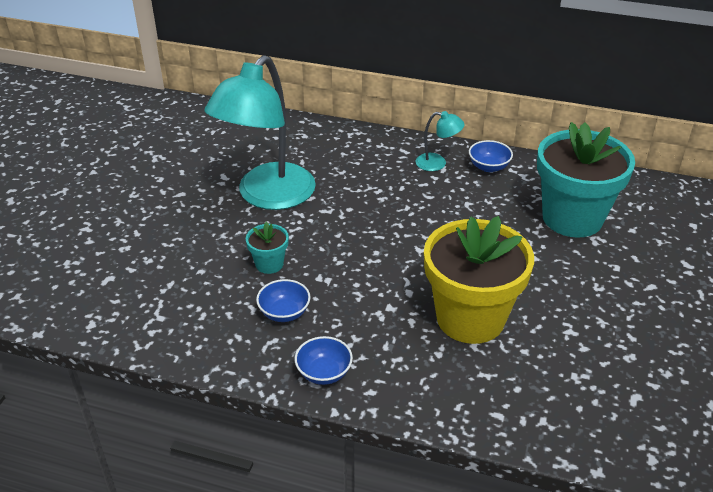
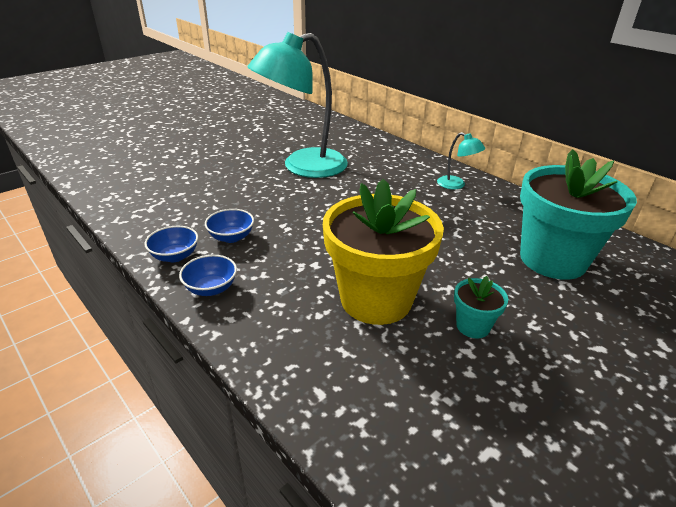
camera: 30 degrees right, 5 degrees down
(269, 264) = (257, 204): turquoise flower pot -> turquoise flower pot (473, 326)
(489, 167) = (500, 200): blue bowl -> blue bowl (175, 256)

